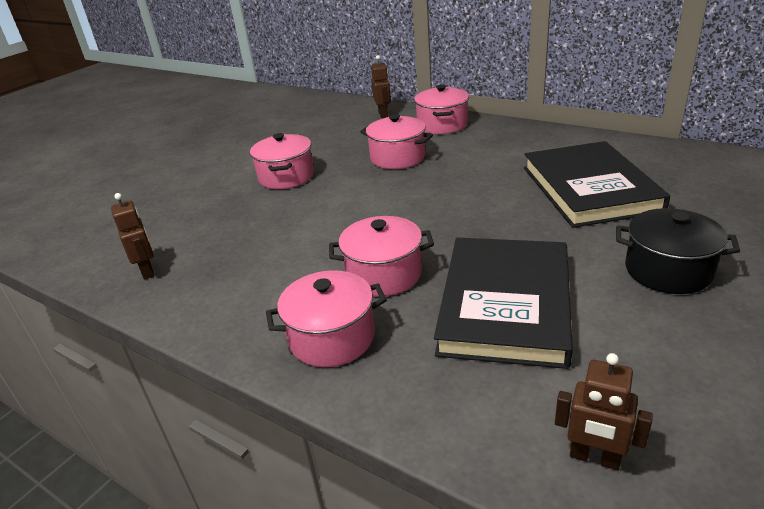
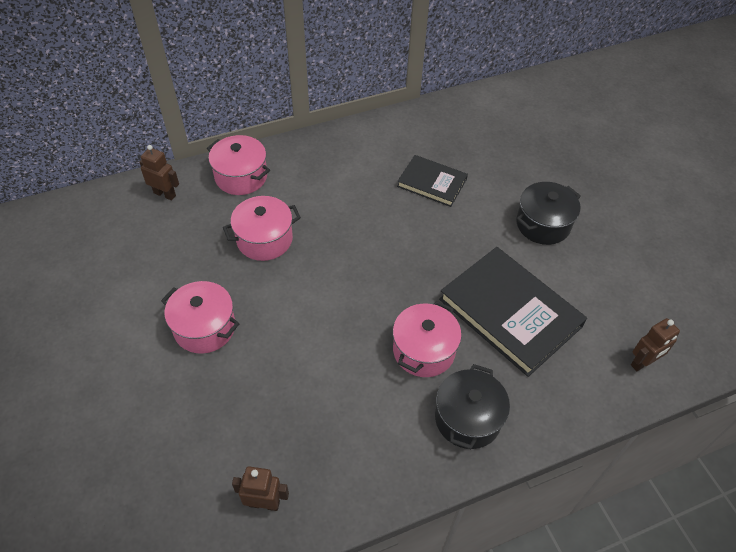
camera: 60 degrees left, 20 degrees up
(332, 338) = (467, 418): pink pot -> black pot
(589, 188) = (432, 183): black book -> black book, size x0.57

